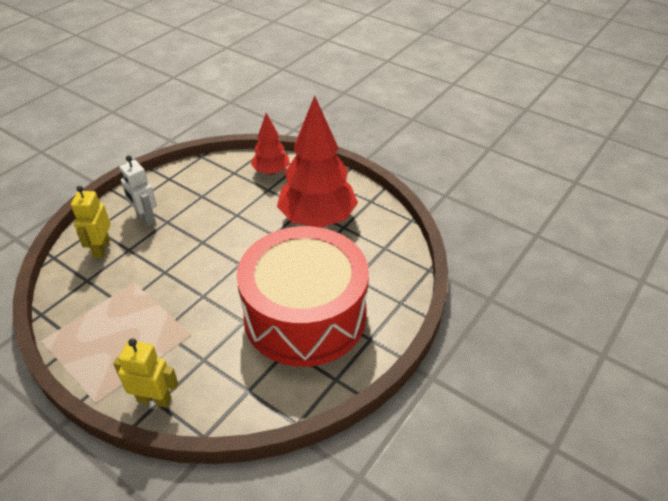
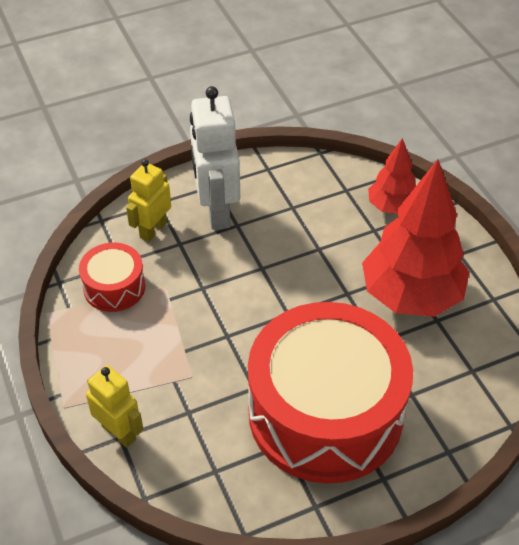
camera: 30 degrees right, 5 degrees up
(91, 299) = (114, 287): none -> red drum
(145, 218) = (216, 211): white robot -> white robot, size x1.65

